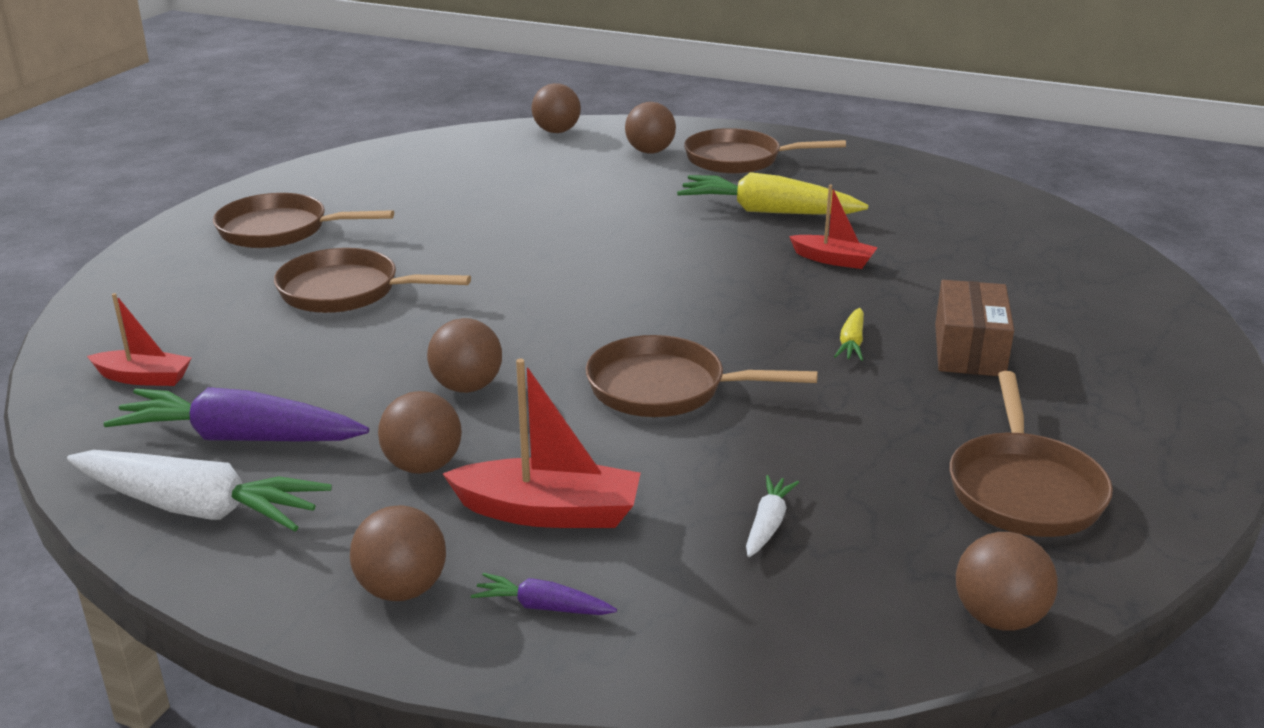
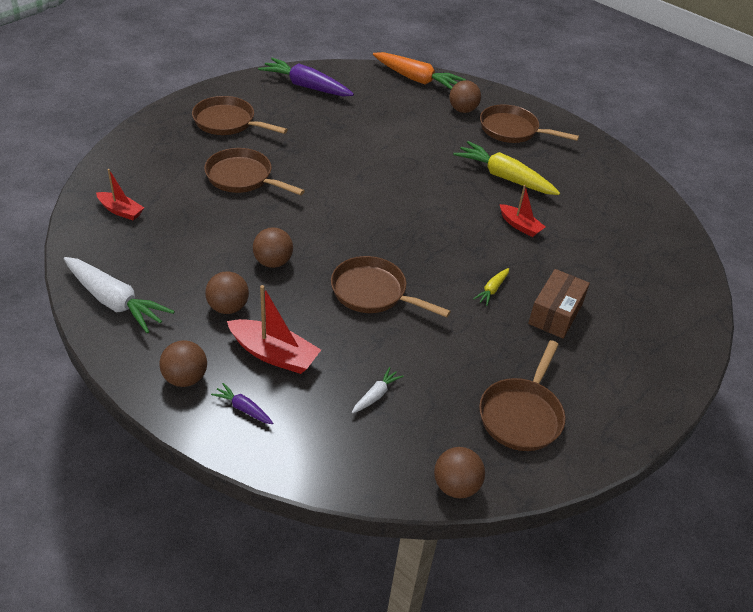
camera: 15 degrees right, 15 degrees up
(240, 438) = (150, 264): purple carrot -> purple carrot (306, 86)
(556, 131) = (416, 79): brown ball -> orange carrot

